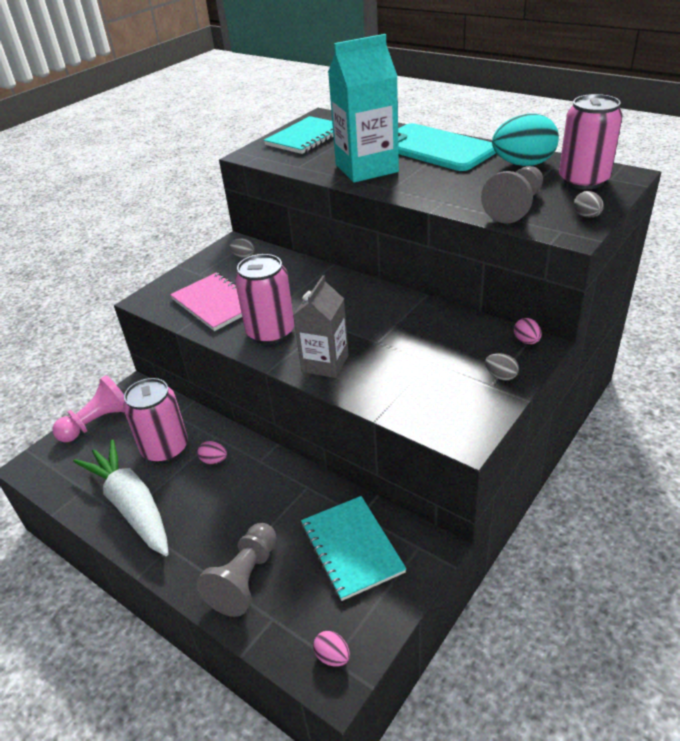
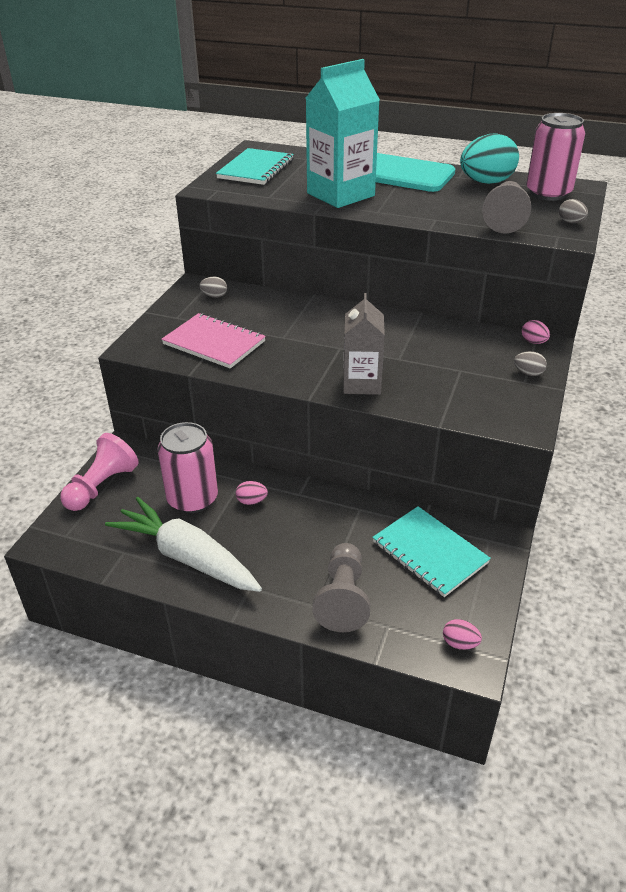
camera: 20 degrees left, 0 degrees up
(270, 332) = (289, 362): pink can -> none

